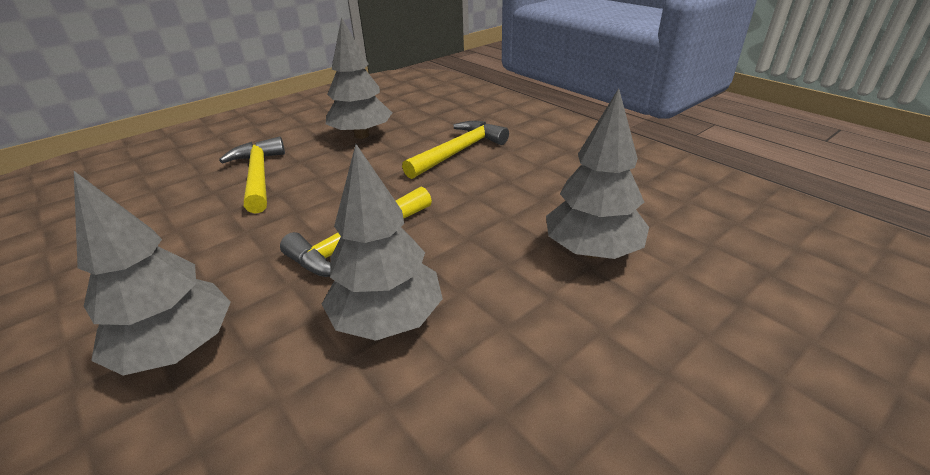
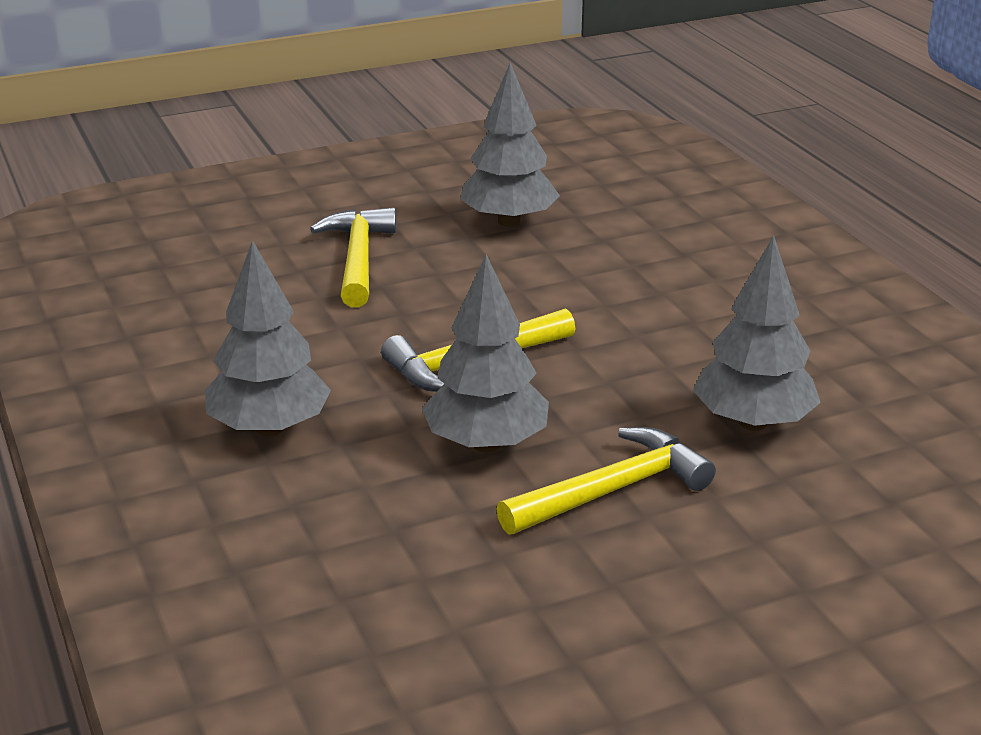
camera: 15 degrees right, 5 degrees down
(459, 152) = (641, 270): yellow hammer -> yellow hammer (612, 490)

